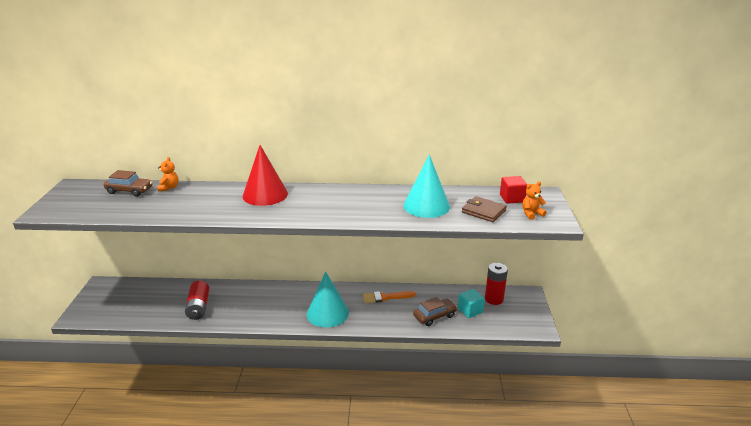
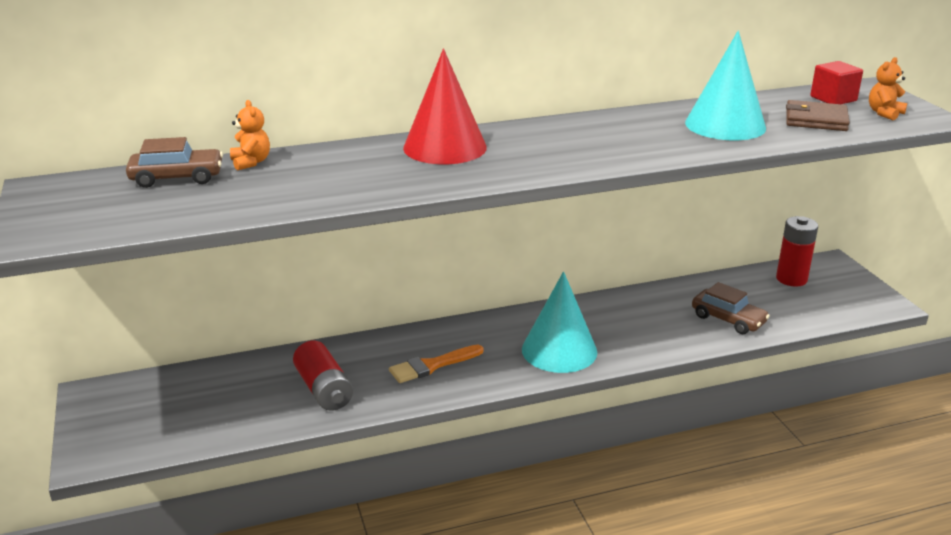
camera: 20 degrees left, 0 degrees up
(385, 297) = (631, 309): orange brush -> orange brush (432, 365)
(434, 316) = (728, 319): brown car -> brown car turned 90 degrees clockwise
(470, 310) = (772, 301): turquoise cube -> none

